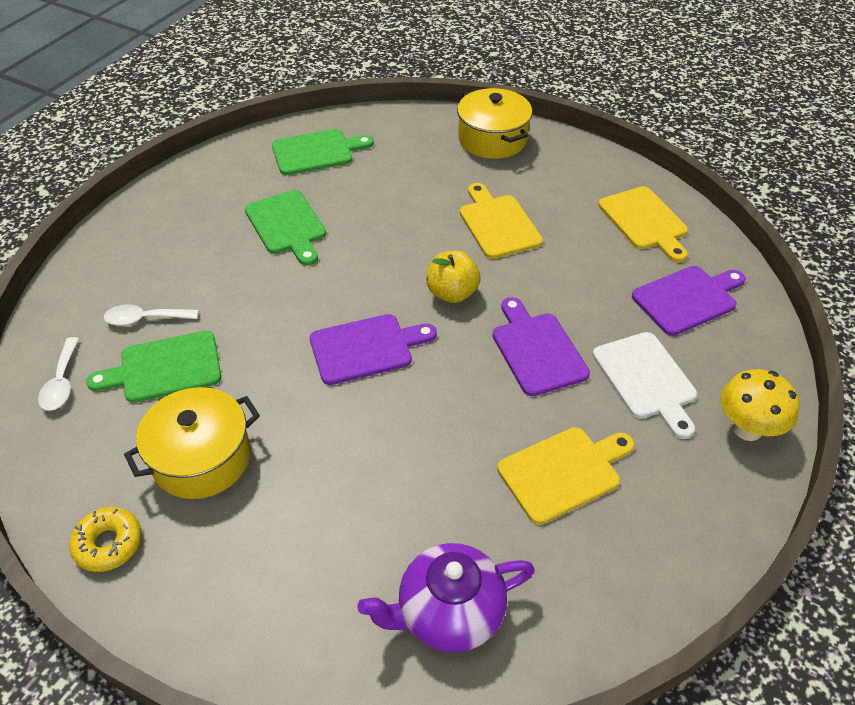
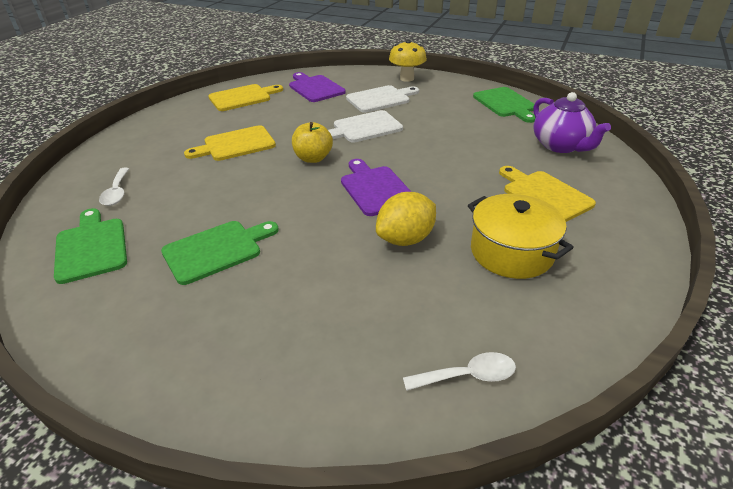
camera: 95 degrees left, 10 degrees down
(108, 544) = (615, 286): yellow donut -> none
(145, 319) = (361, 329): white spoon -> white spoon (117, 192)
(164, 368) = (425, 296): green cutting board -> green cutting board (505, 104)
(258, 365) = (405, 239): none -> yellow lemon
(492, 139) = (120, 151): yellow pot -> none
(537, 350) = (364, 128): purple cutting board -> white cutting board
(563, 472) = (454, 119): yellow cutting board -> yellow cutting board (544, 195)

